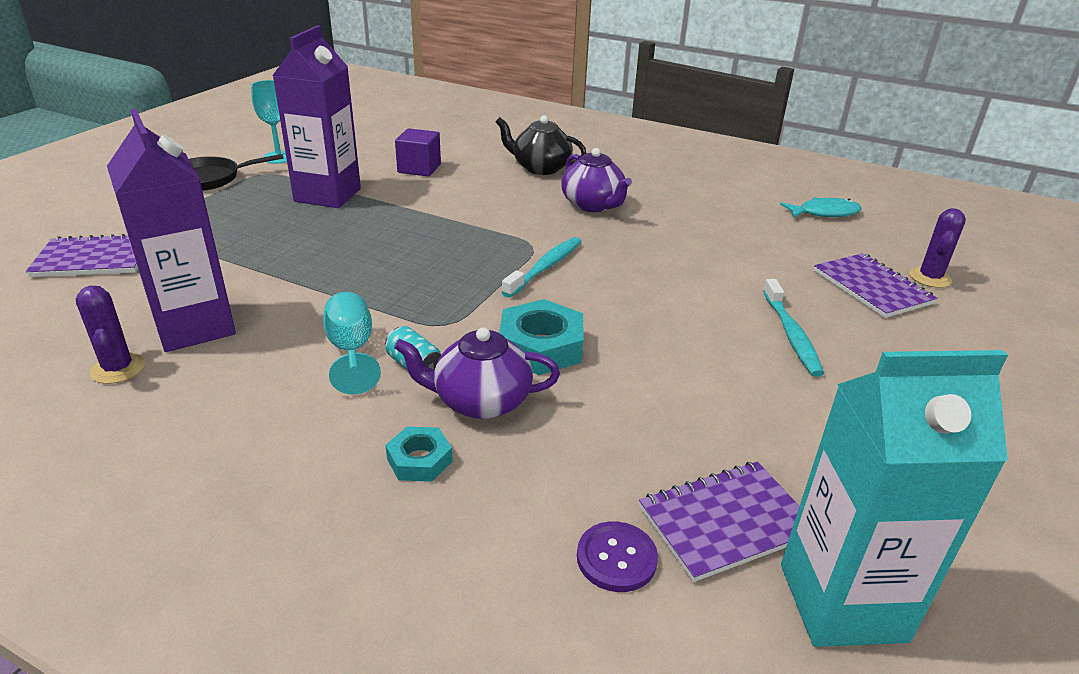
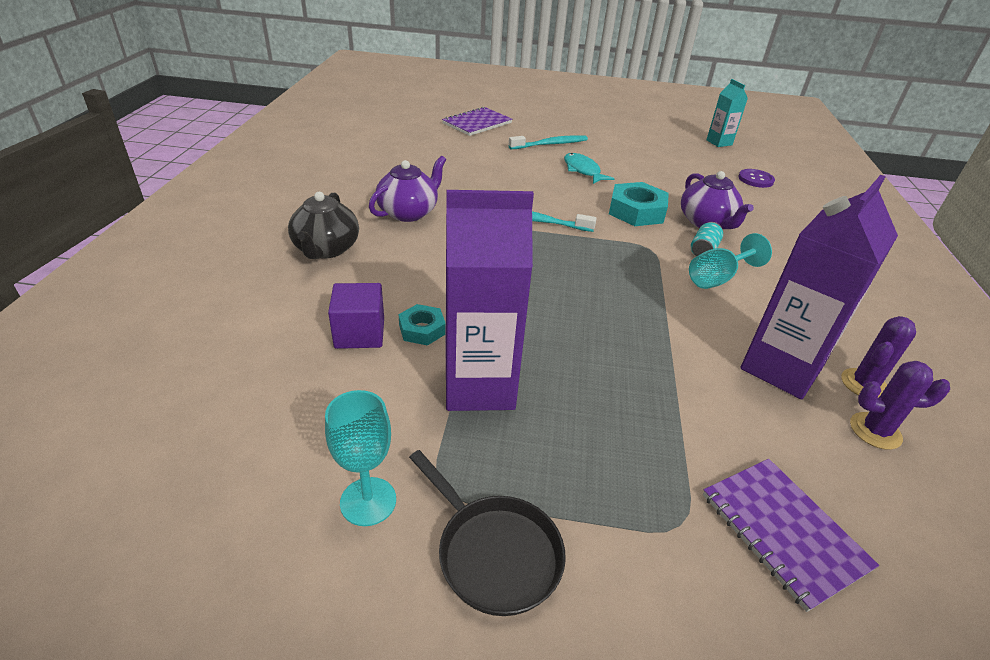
camera: 110 degrees left, 5 degrees up
(419, 460) = (768, 232): turquoise nut -> turquoise nut (422, 329)
(726, 521) = (708, 160): purple notebook -> none
(824, 213) = (373, 129): turquoise fish -> turquoise fish (583, 170)
(842, 602) = (719, 142): turquoise carton -> turquoise carton, size x0.53
(930, 278) = (453, 109): purple cactus -> purple cactus (875, 431)

